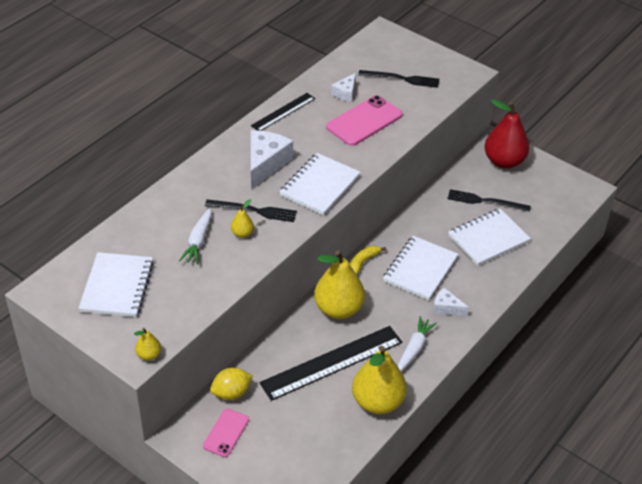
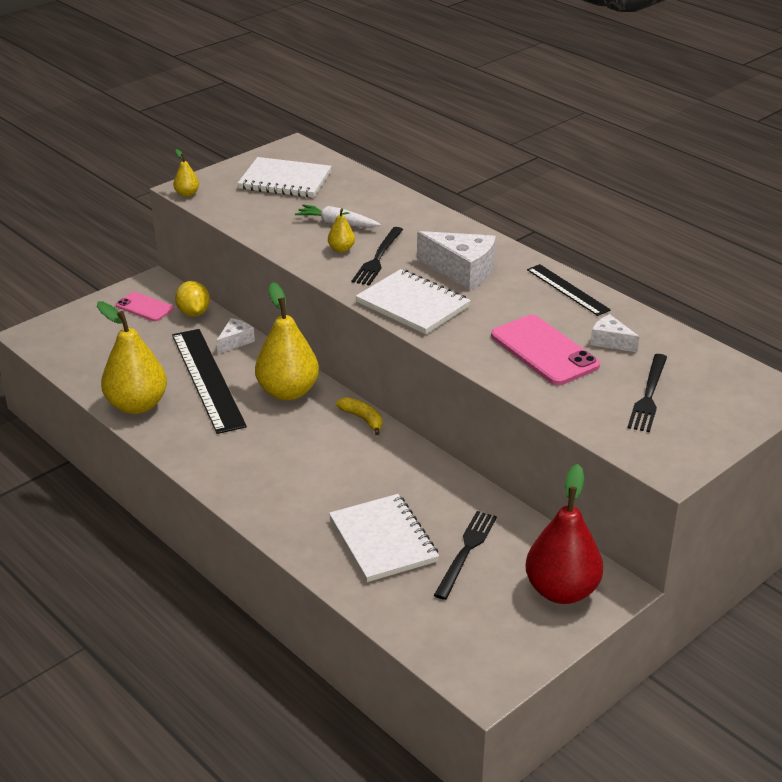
camera: 100 degrees right, 10 degrees down
(414, 348) = (204, 442): white carrot -> none
(420, 269) = (337, 465): white notebook -> none
(446, 308) = (261, 479): white cheese -> white cheese (235, 341)

